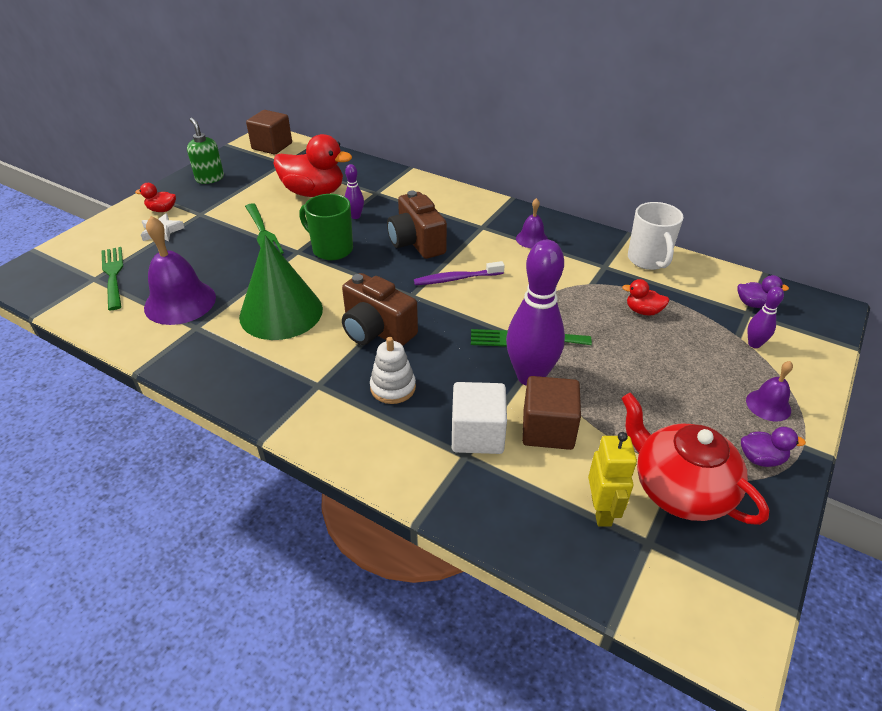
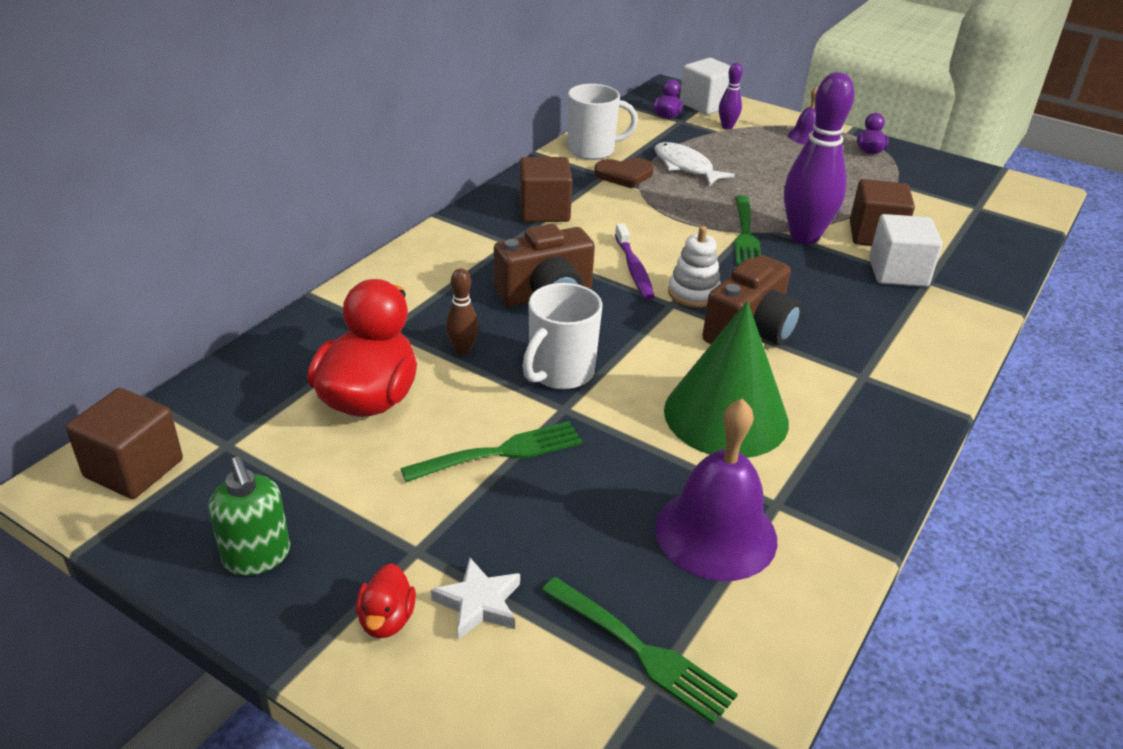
camera: 90 degrees left, 5 degrees down
(113, 275) = (641, 651): green fork -> green fork turned 120 degrees counterclockwise
(210, 178) = (257, 557): green soap dispenser -> green soap dispenser turned 90 degrees counterclockwise
(331, 249) = (560, 373): green mug -> white mug
(355, 216) = (462, 350): purple bowling pin -> brown bowling pin
(393, 387) = (849, 321): white stacking toy -> white stacking toy (693, 293)
(532, 239) = (544, 211): purple bell -> brown cube
(602, 511) = (957, 222): yellow robot -> none
(610, 276) = (624, 175): none -> brown heart
(643, 311) = (685, 167): red duck -> white fish
(679, 489) = (917, 187): red teapot -> none
(803, 332) = (705, 105): none -> white cube

